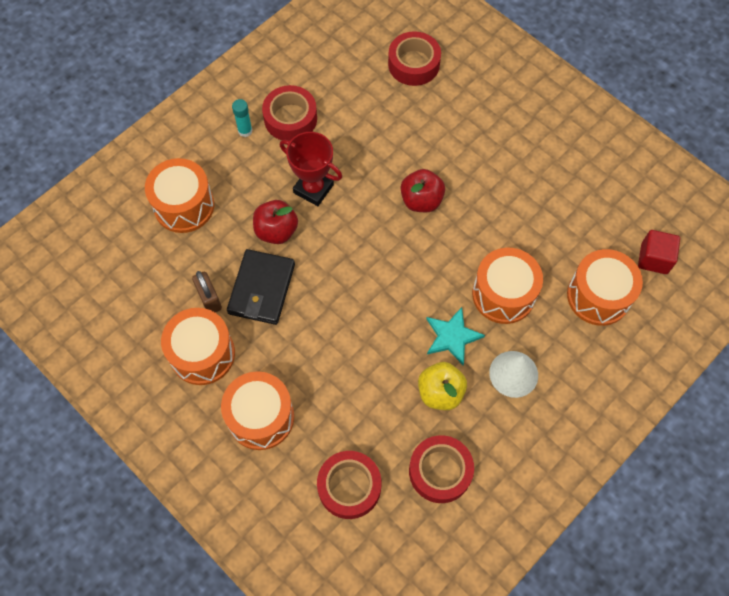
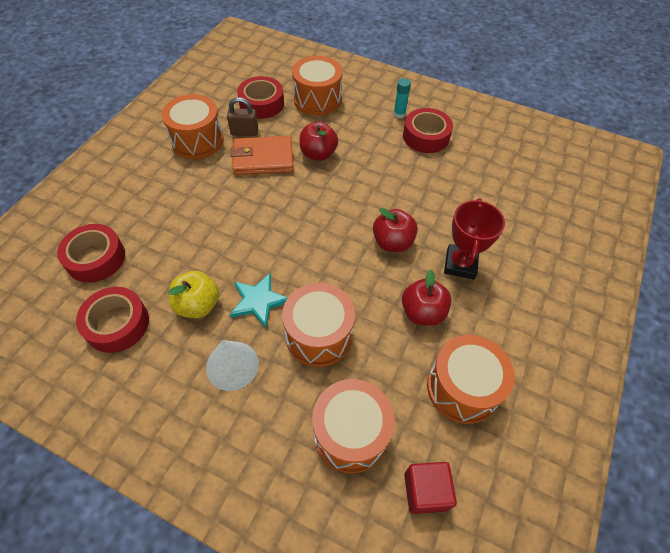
camera: 70 degrees right, 10 degrees down
(209, 299) = (244, 132): brown padlock -> brown padlock turned 45 degrees clockwise
(261, 417) = (151, 186): orange drum -> orange drum (462, 388)
(262, 289) = (263, 159): black wallet -> orange wallet
(313, 189) = (367, 166): red trophy -> red trophy (460, 264)
(413, 64) = (533, 202): red tape -> red tape (261, 103)
(505, 204) = (422, 312): none -> red apple

